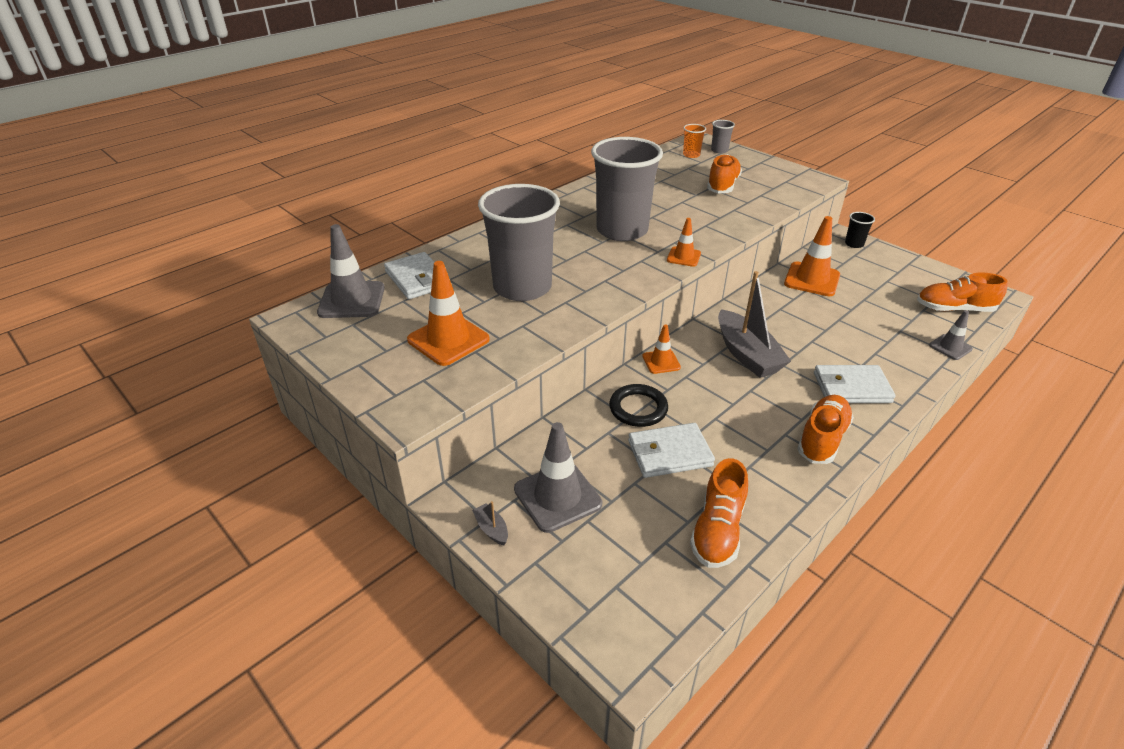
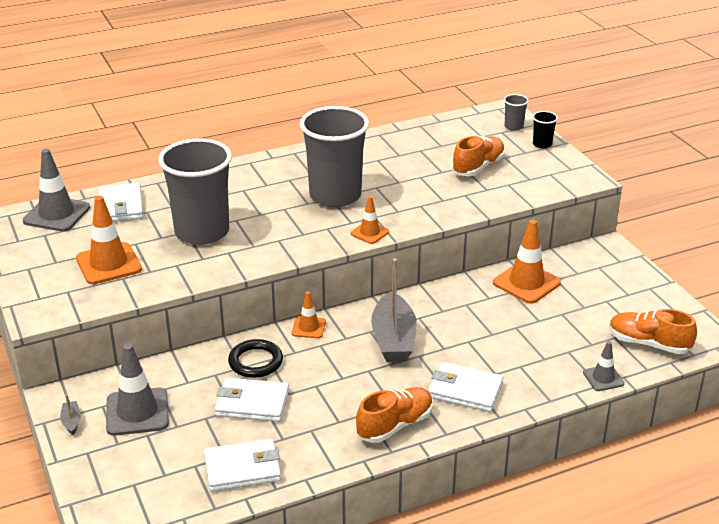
camera: 20 degrees right, 5 degrees down
(691, 155) = (478, 127): orange cup -> none
(717, 530) = (242, 469): orange shoe -> white wallet
(854, 244) = (610, 255): black cup -> black cup (542, 144)

